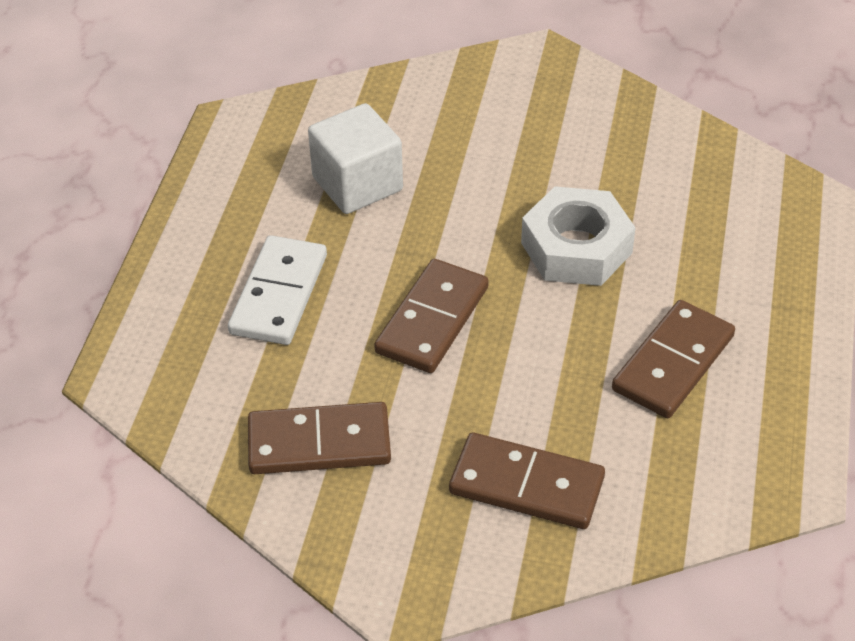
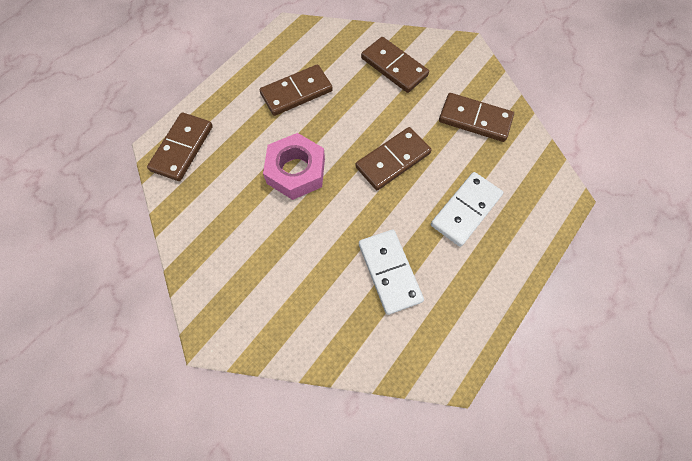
camera: 155 degrees left, 20 degrees up
(357, 184) = (390, 272): white cube -> white domino
(576, 248) = (296, 171): white nut -> pink nut
(775, 212) = (182, 148): none -> brown domino

